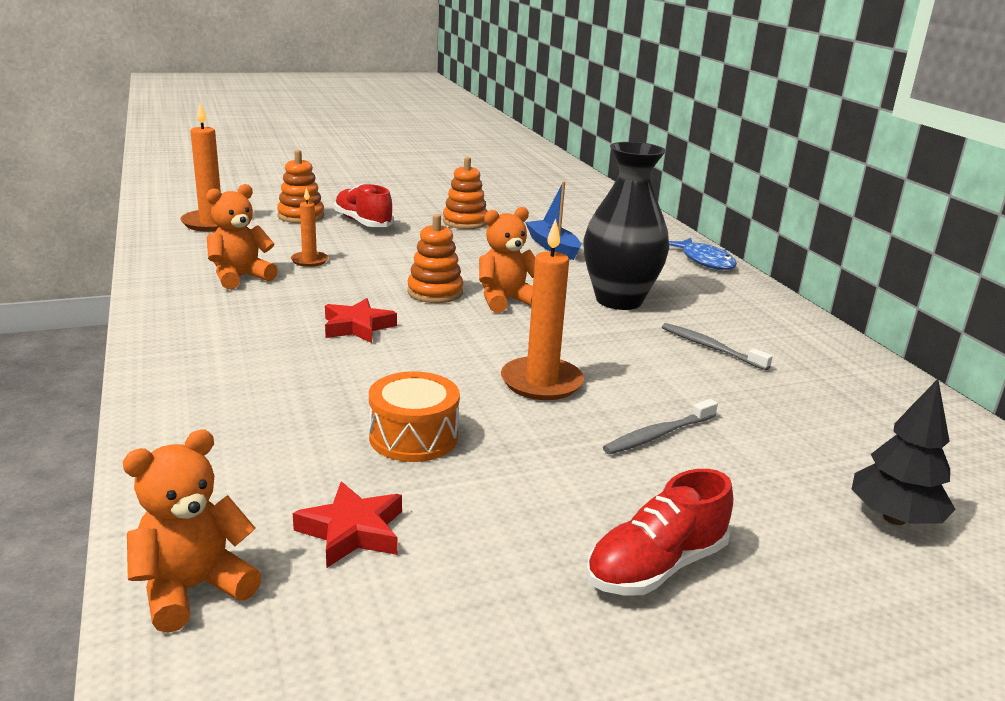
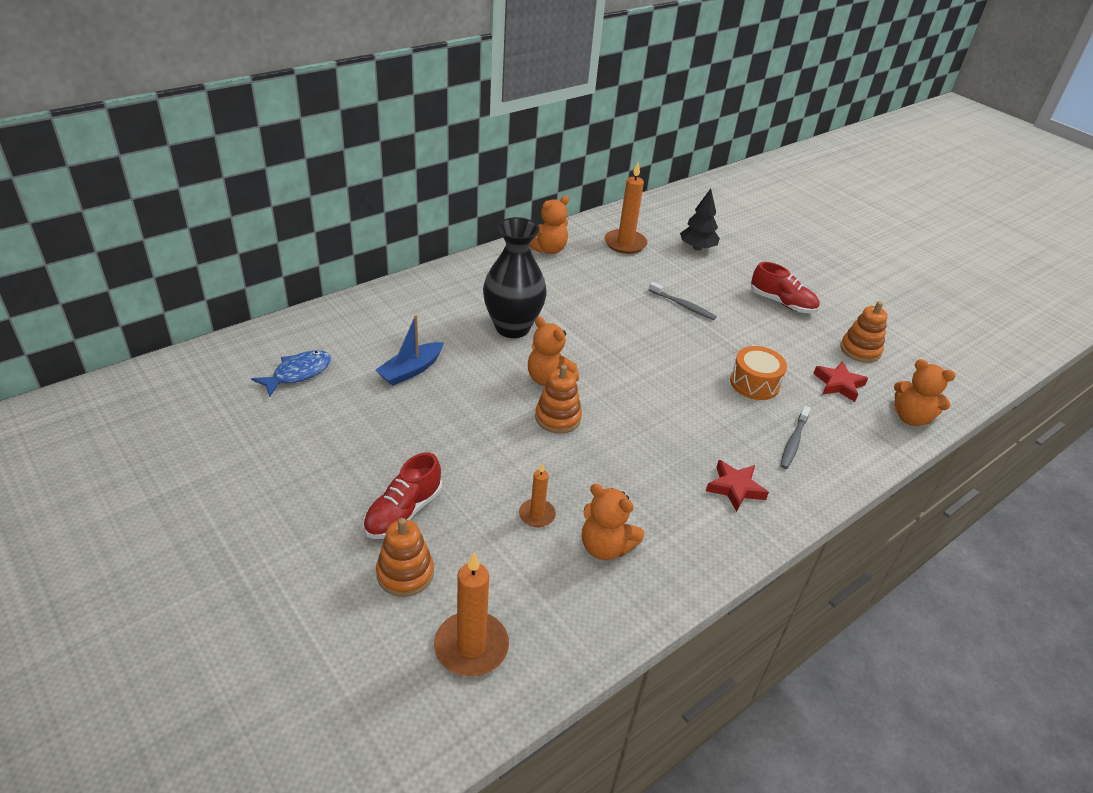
camera: 110 degrees left, 15 degrees up
(357, 327) = (646, 442): red star -> red star (735, 488)
(465, 222) = (364, 437): orange stacking toy -> orange stacking toy (860, 350)
(541, 382) = (659, 348): orange candle -> orange candle (625, 244)
(705, 261) = (402, 291): blue fish -> blue fish (298, 373)
(711, 348) = (565, 289): grey toothbrush -> grey toothbrush (793, 442)
(834, 358) = (548, 249): none -> orange teddy bear

